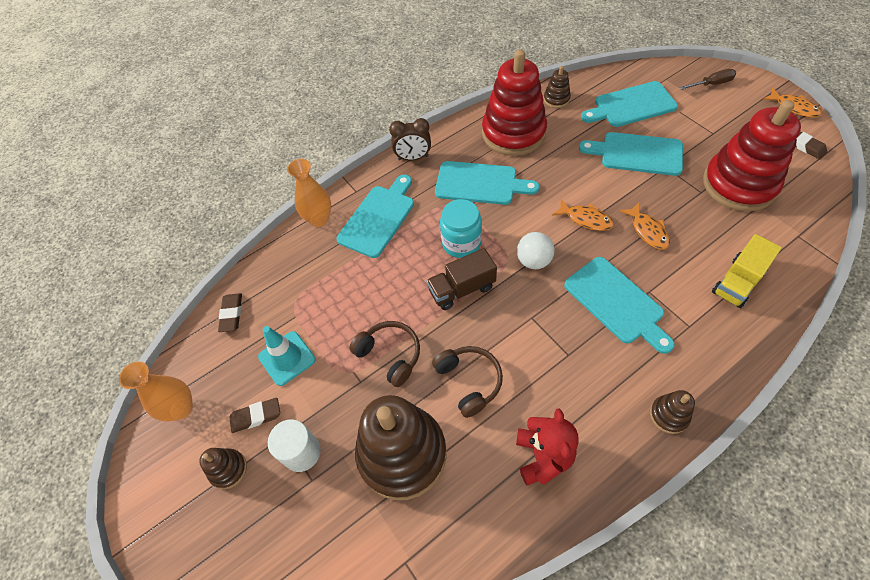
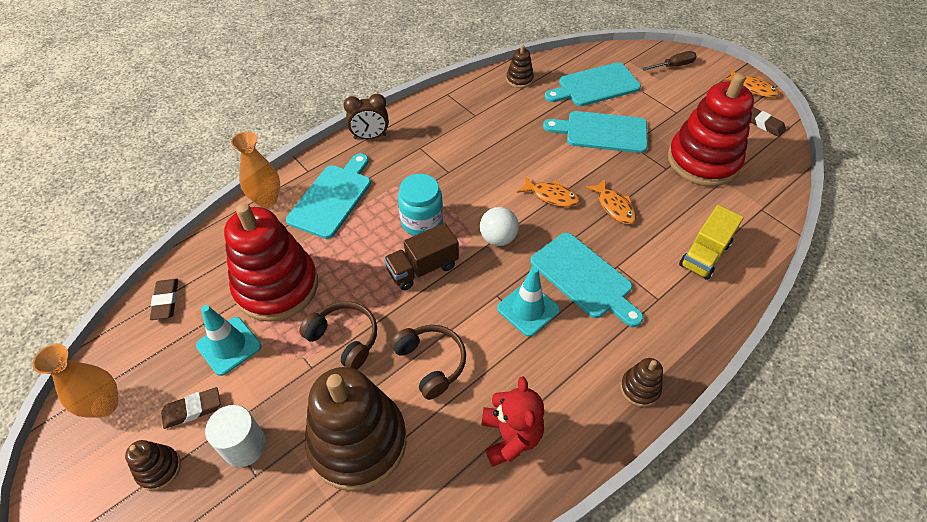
camera: 10 degrees left, 5 degrees down
(480, 183) = (441, 162): turquoise cutting board -> none
(513, 133) = (476, 112): red stacking toy -> red stacking toy (277, 286)
(561, 332) = (528, 309): none -> turquoise traffic cone

